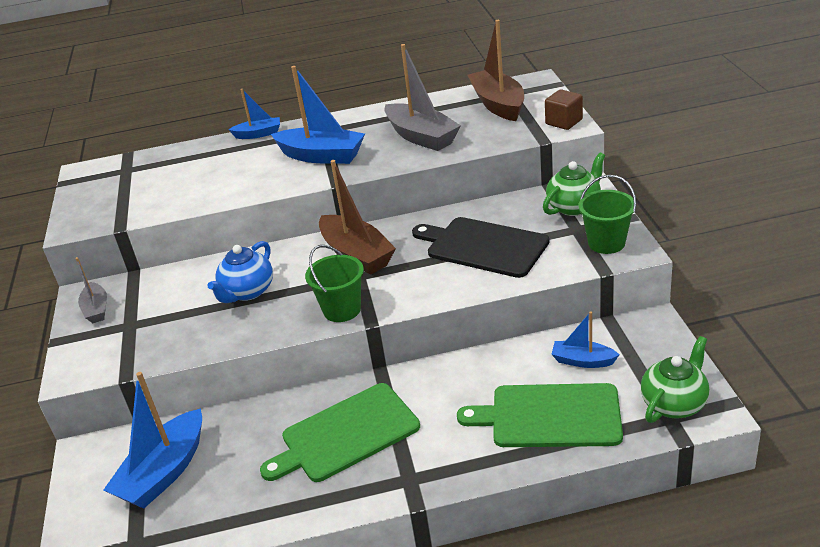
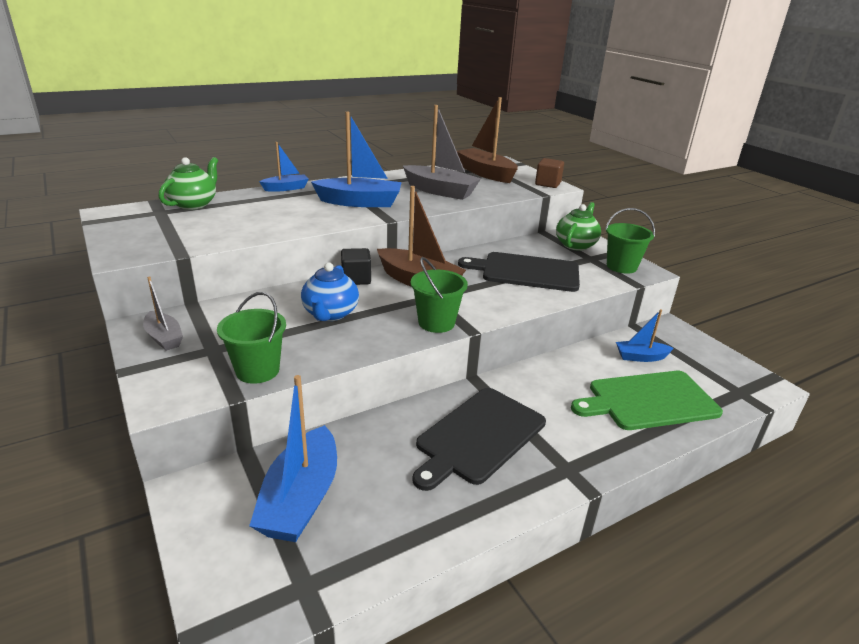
camera: 25 degrees left, 5 degrees down
(155, 351) = (257, 370): none -> green bucket
(295, 248) = (356, 279): none -> black cube
(345, 434) = (478, 436): green cutting board -> black cutting board
(674, 403) = (735, 381): green teapot -> green teapot (194, 204)

